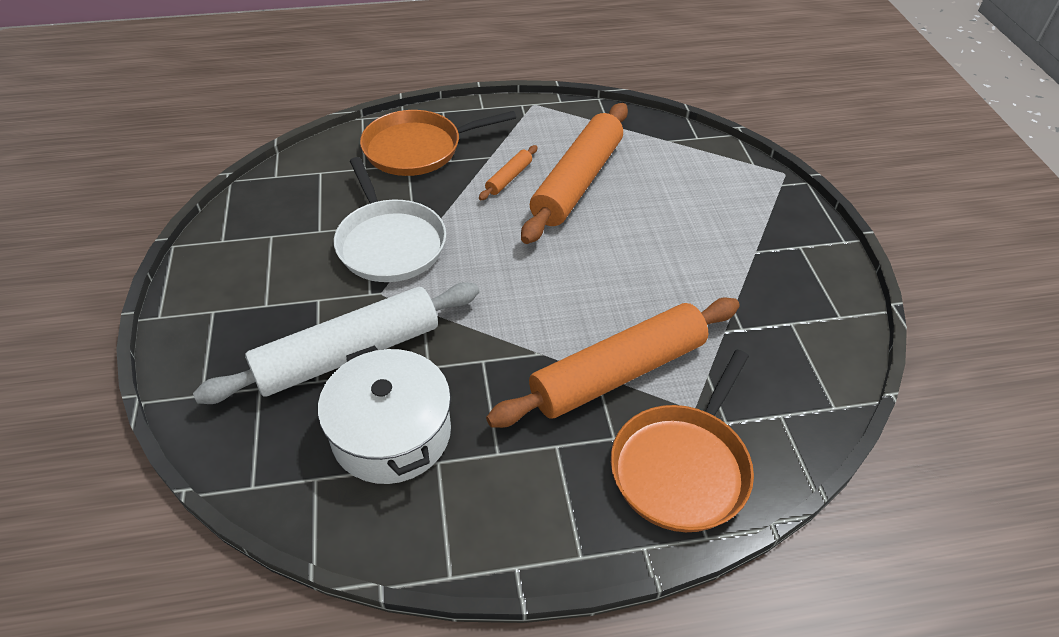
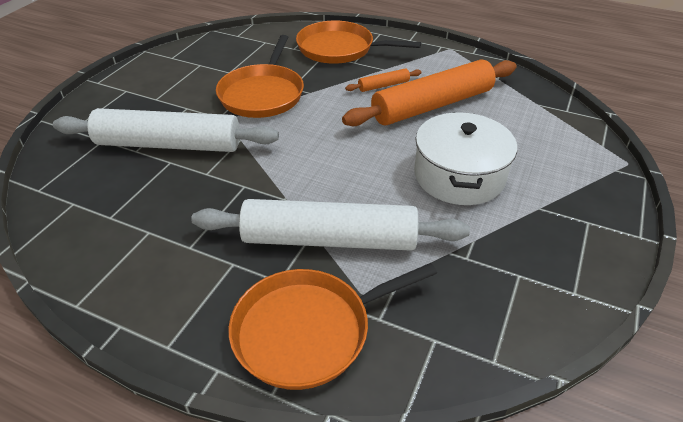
camera: 35 degrees right, 5 degrees down
(389, 243) = (262, 94): white pan -> orange pan
(391, 433) = (141, 200): white pot -> white pot (459, 176)
(618, 373) = (329, 239): orange rolling pin -> white rolling pin

